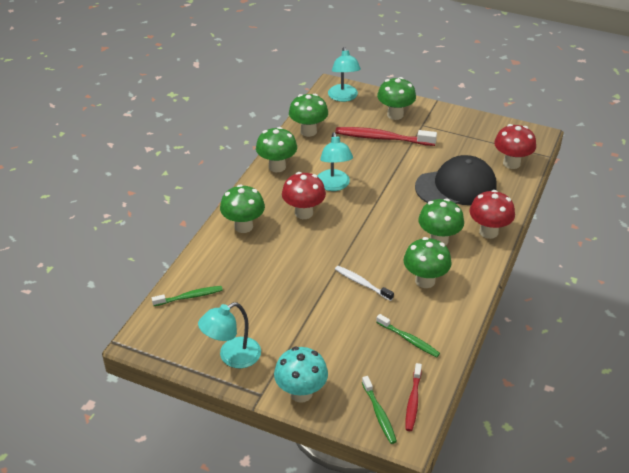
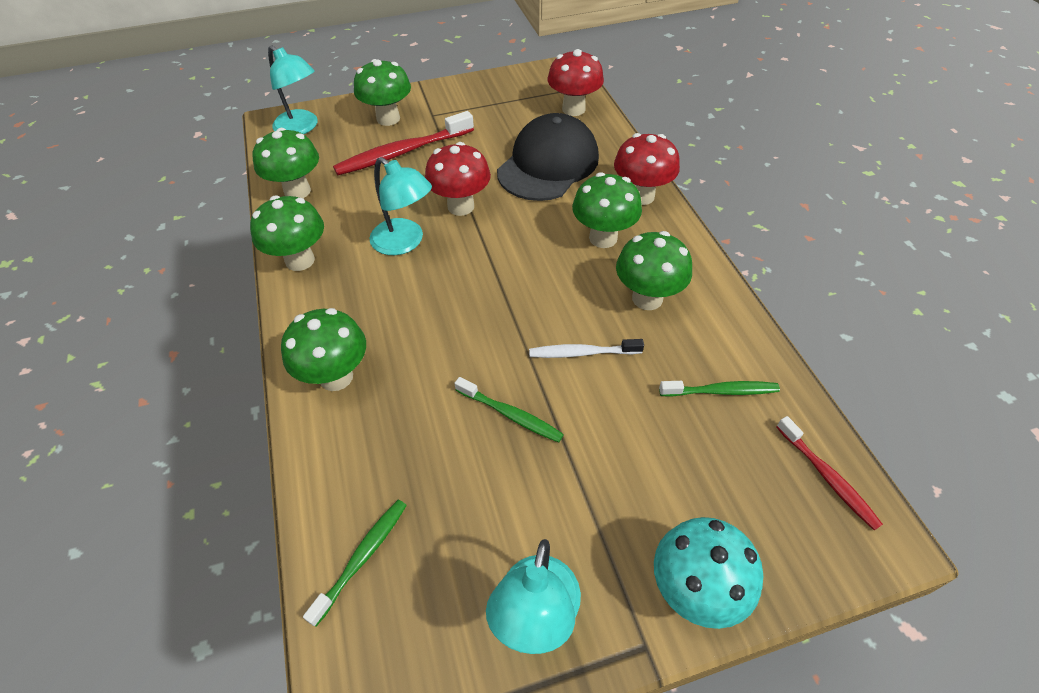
camera: 40 degrees left, 10 degrees up
(303, 213) = (403, 303): red mushroom -> red mushroom (461, 206)
(379, 414) = (817, 533): green toothbrush -> green toothbrush (510, 414)

